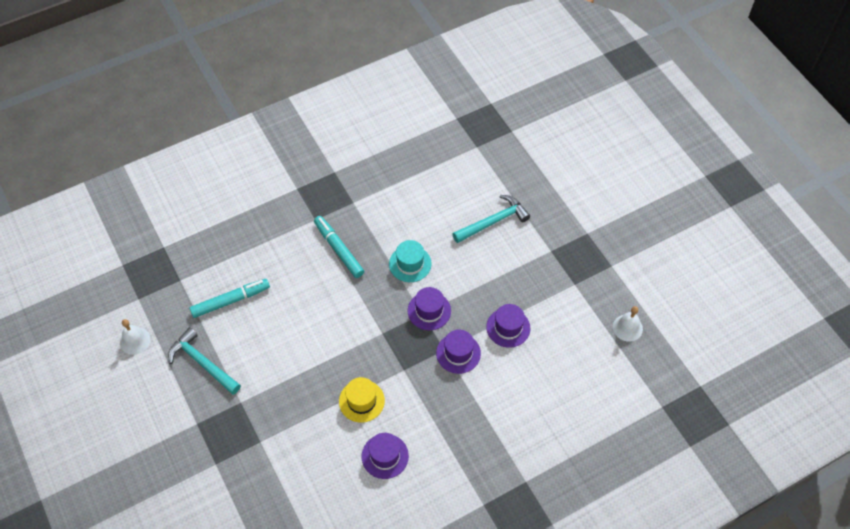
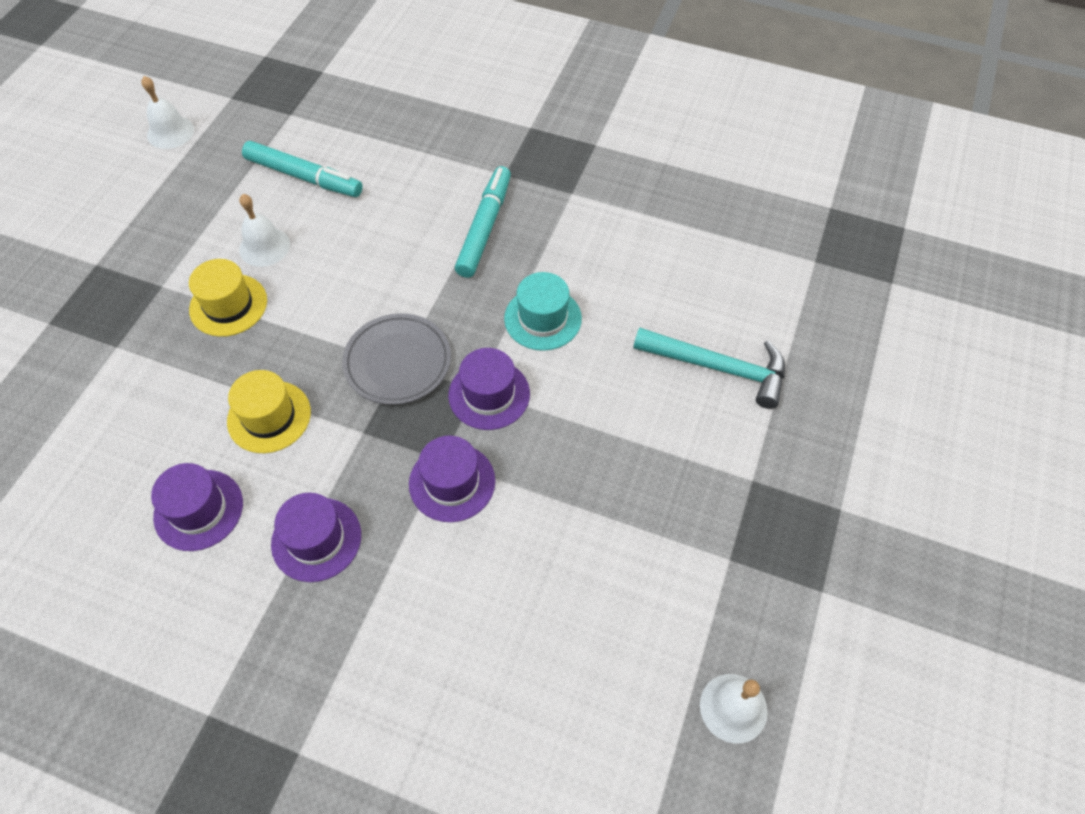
camera: 50 degrees right, 0 degrees up
(202, 362) = (190, 211): turquoise hammer -> none
(259, 344) = (264, 246): none -> white bell
(281, 380) = (228, 305): none -> yellow hat
(380, 333) = (398, 362): none -> grey plate
(508, 327) = (558, 519): purple hat -> purple hat (316, 539)

